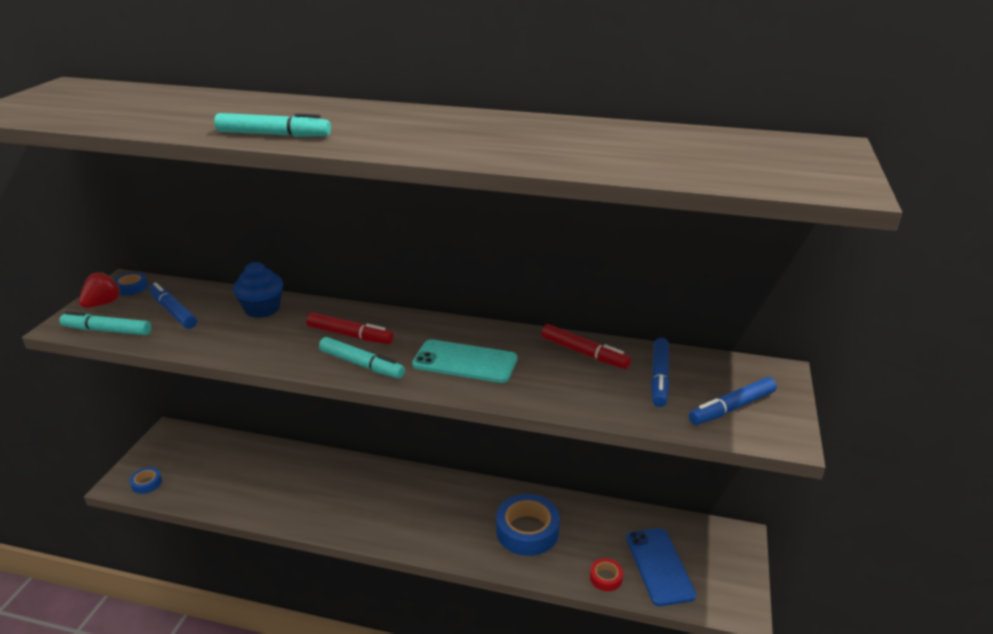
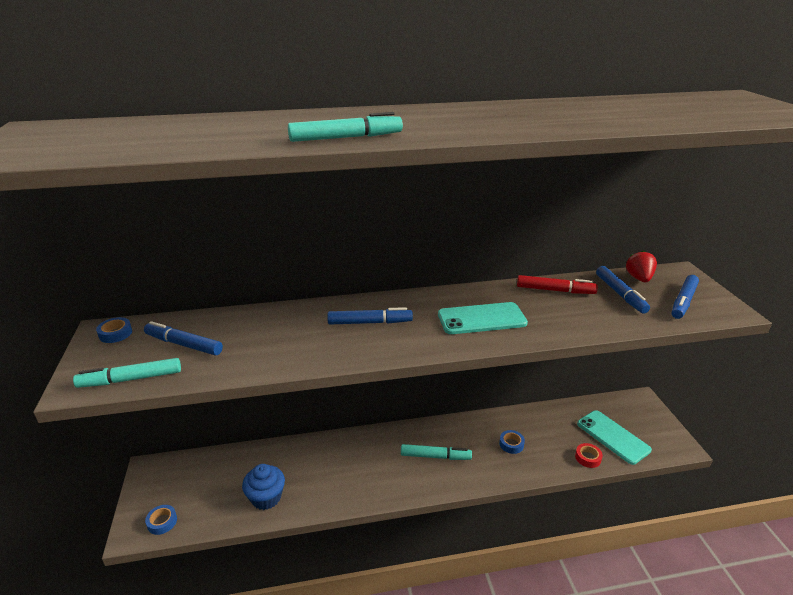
camera: 25 degrees left, 0 degrees up
(103, 304) = (99, 356): red strawberry -> red strawberry (639, 278)
(262, 309) = (269, 321): blue cupcake -> blue cupcake (266, 497)
(350, 335) = (370, 322): red marker -> blue marker
(362, 364) = (405, 343): turquoise marker -> turquoise marker (435, 456)
(527, 531) = (511, 444): blue tape -> blue tape, size x0.48
(659, 566) = (613, 437): blue phone -> turquoise phone

